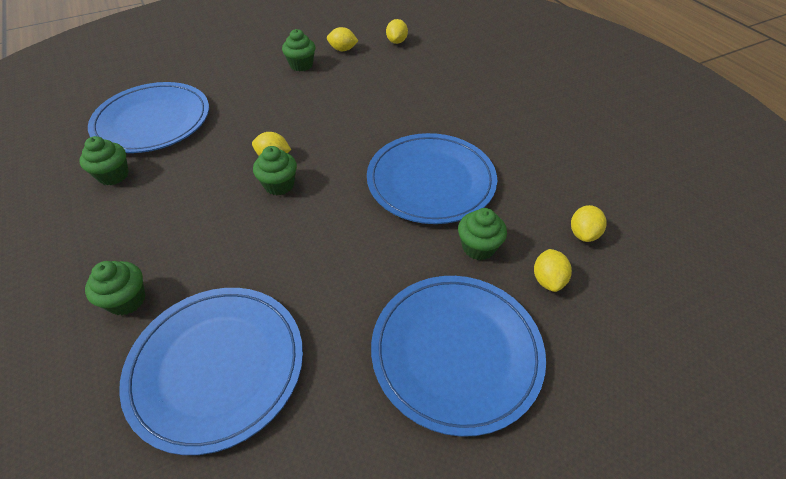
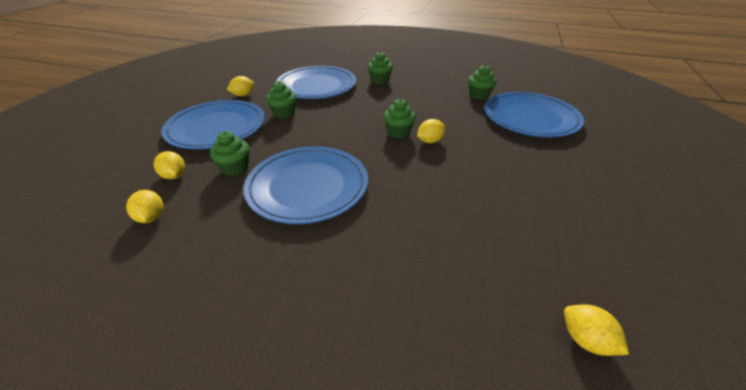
camera: 135 degrees right, 10 degrees down
(301, 65) = (571, 213): green cupcake -> green cupcake (284, 114)
(343, 49) = (592, 264): yellow lemon -> yellow lemon (243, 95)

